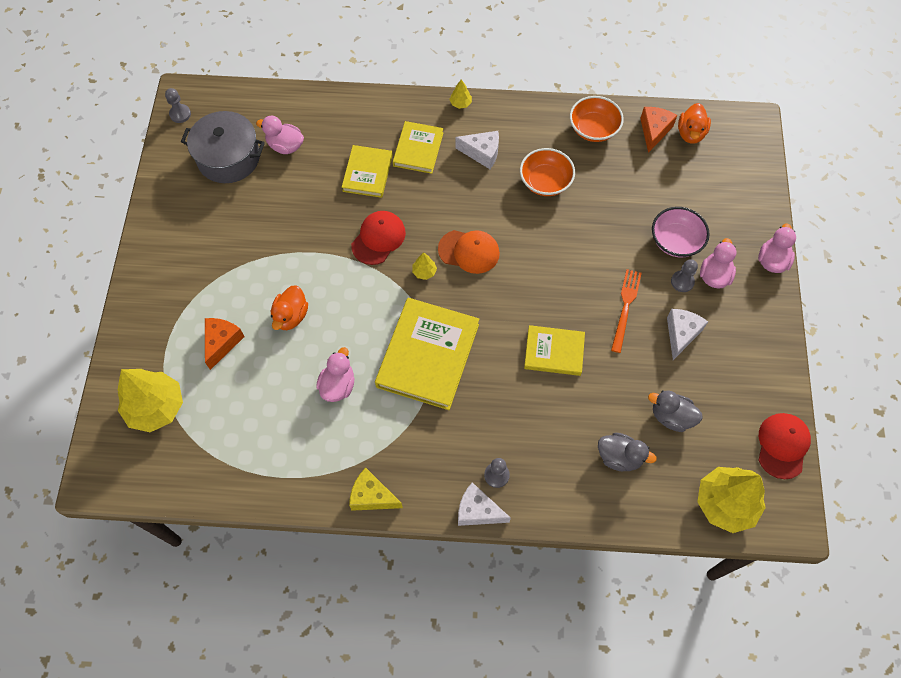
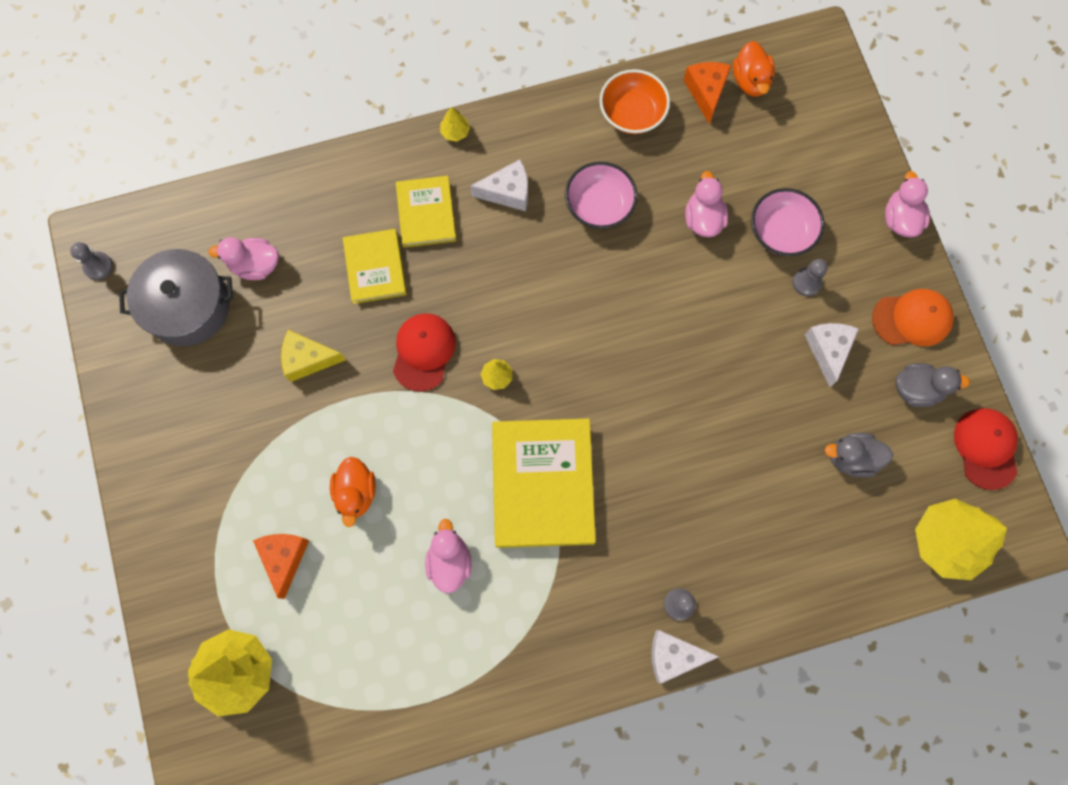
camera: 20 degrees left, 10 degrees up
(372, 496) = (545, 684): yellow cheese -> yellow cheese (308, 359)
(469, 251) = (541, 330): orange cap -> orange cap (912, 319)
(545, 182) = (599, 205): orange bowl -> pink bowl
(554, 352) = (689, 426): yellow book -> none
(619, 457) = (810, 529): grey duck -> grey duck (917, 389)
(625, 307) = (752, 338): orange fork -> none
(714, 275) = (840, 261): pink duck -> pink duck (703, 219)

